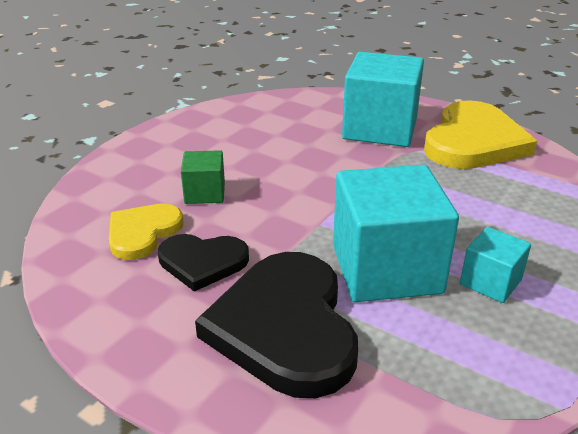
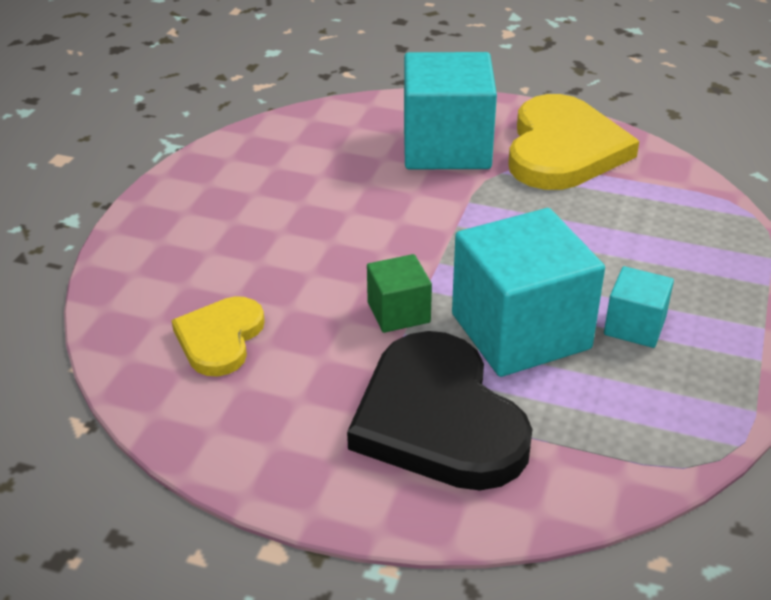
camera: 15 degrees left, 5 degrees up
(202, 262) = (311, 362): black heart -> none
(205, 193) = (269, 273): green cube -> green cube (398, 312)

